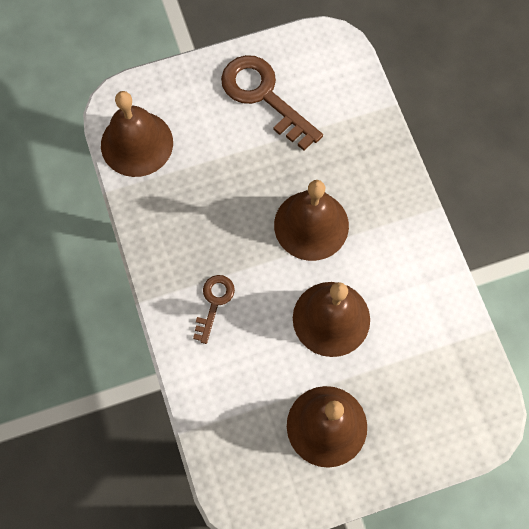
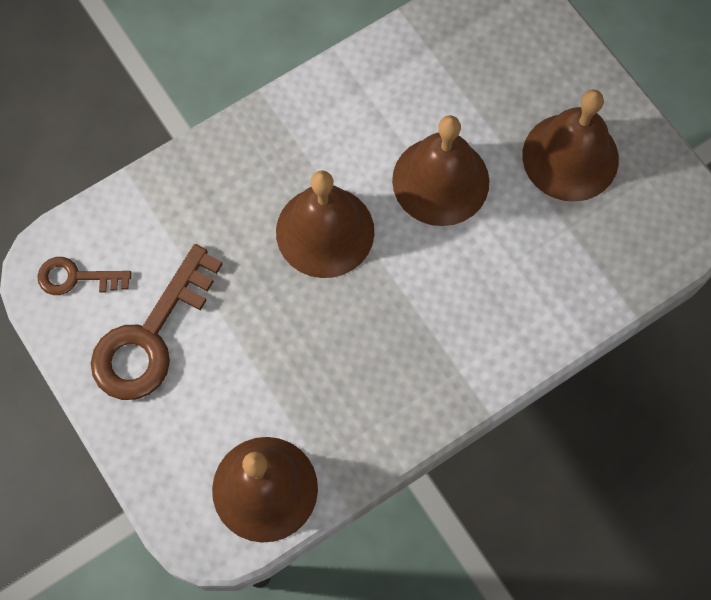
camera: 105 degrees left, 0 degrees up
(214, 302) = (463, 321): brown key -> brown key (76, 278)

